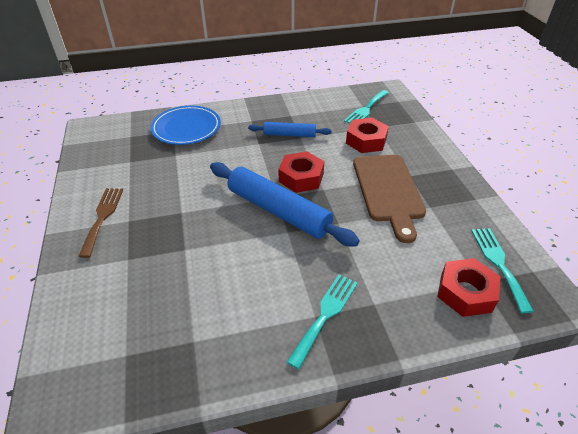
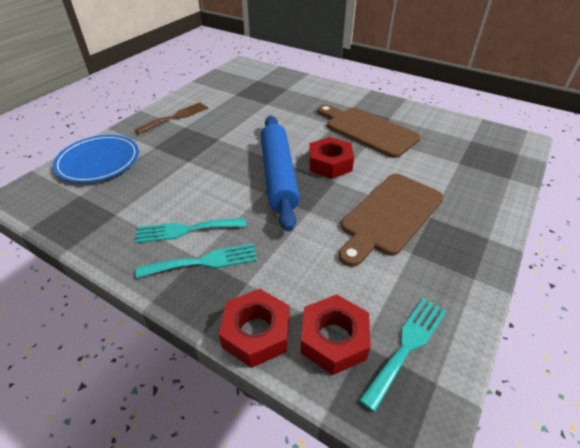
camera: 45 degrees right, 0 degrees up
(186, 128) = (298, 91): blue plate -> blue plate (98, 161)
(289, 134) = (367, 130): blue rolling pin -> brown cutting board
(366, 109) = (470, 144): turquoise fork -> turquoise fork (186, 230)
(366, 141) = (430, 168): red nut -> red nut (256, 333)

